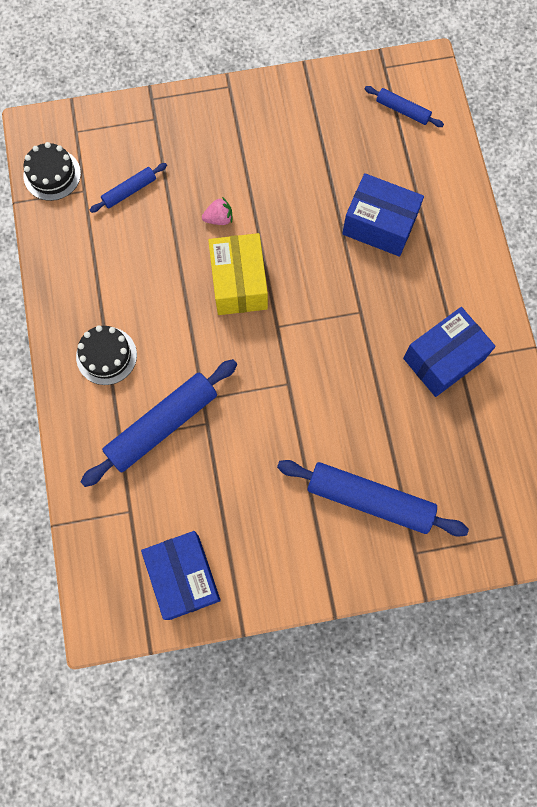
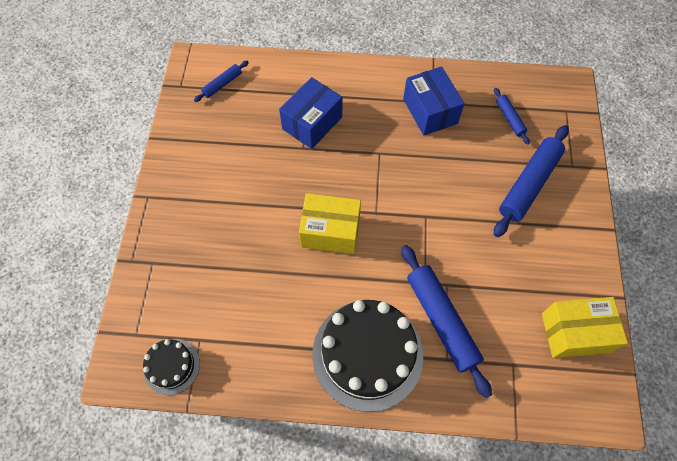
camera: 75 degrees left, 10 degrees down
(106, 356) = (367, 354): black cake -> black cake, size x2.00
(129, 191) = (215, 300): blue rolling pin -> blue rolling pin (509, 118)
(183, 577) = (575, 333): blue box -> yellow box
(219, 218) = (267, 233): pink strawberry -> none

